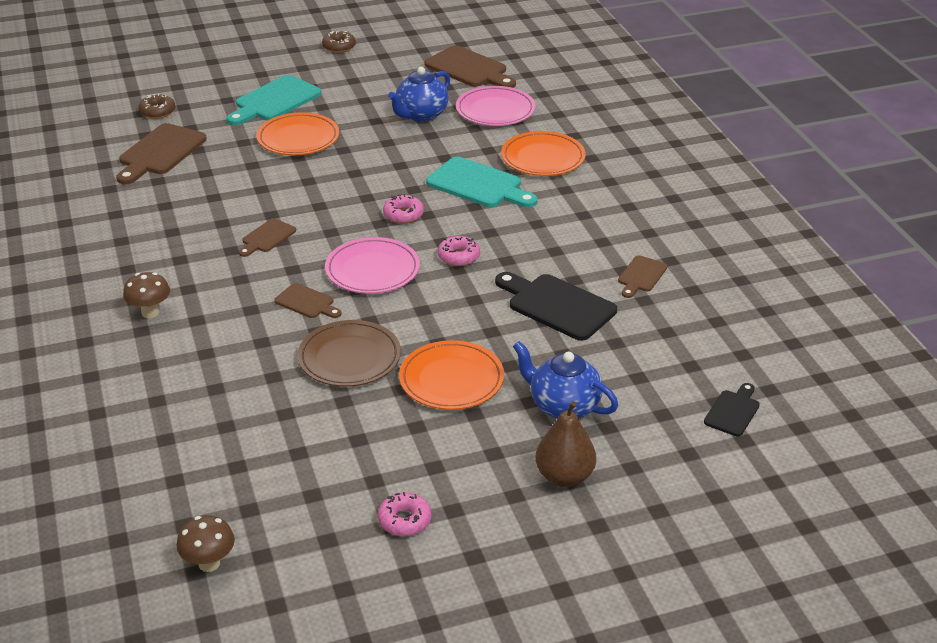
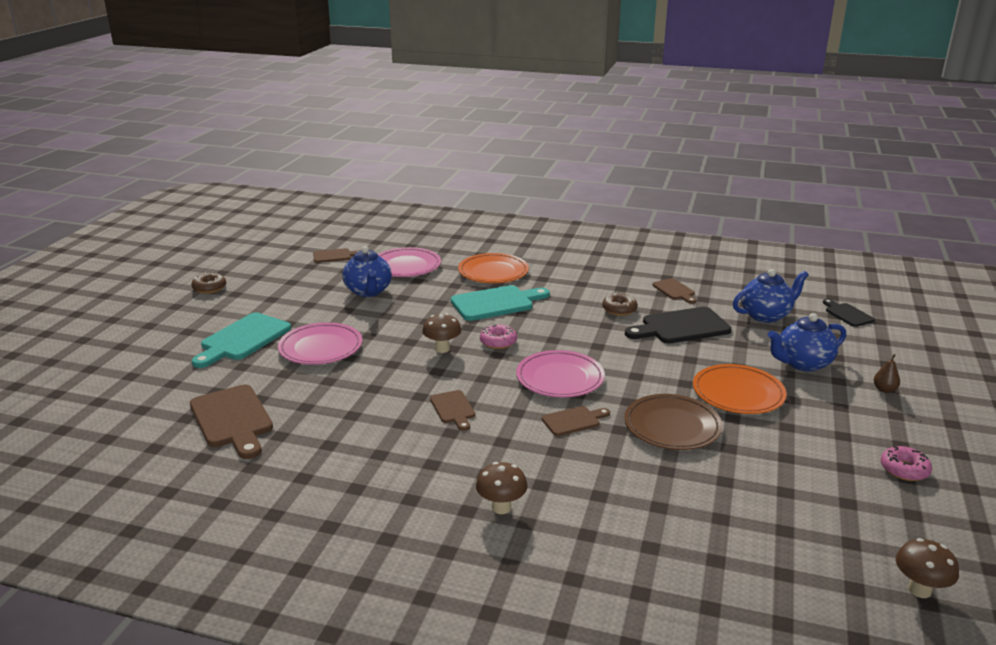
camera: 55 degrees left, 10 degrees down
(157, 112) = (157, 399): brown donut -> brown donut (619, 309)
(274, 101) = (242, 339): turquoise cutting board -> turquoise cutting board turned 45 degrees clockwise
(298, 138) = (321, 348): orange plate -> pink plate
(359, 193) = (442, 349): none -> brown mushroom
(458, 257) = (581, 340): pink donut -> none
(469, 69) = (334, 256): brown cutting board -> brown cutting board, size x0.55
(564, 476) = (884, 390): brown pear -> brown pear, size x0.51
(655, 353) = (766, 315): none -> blue teapot

